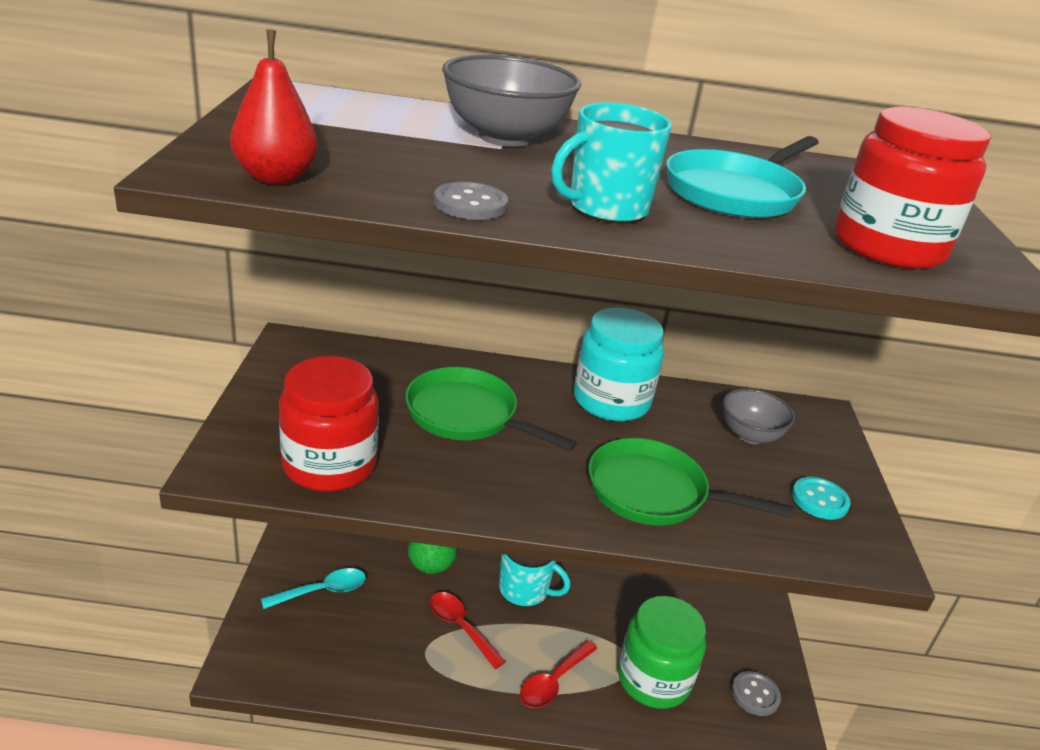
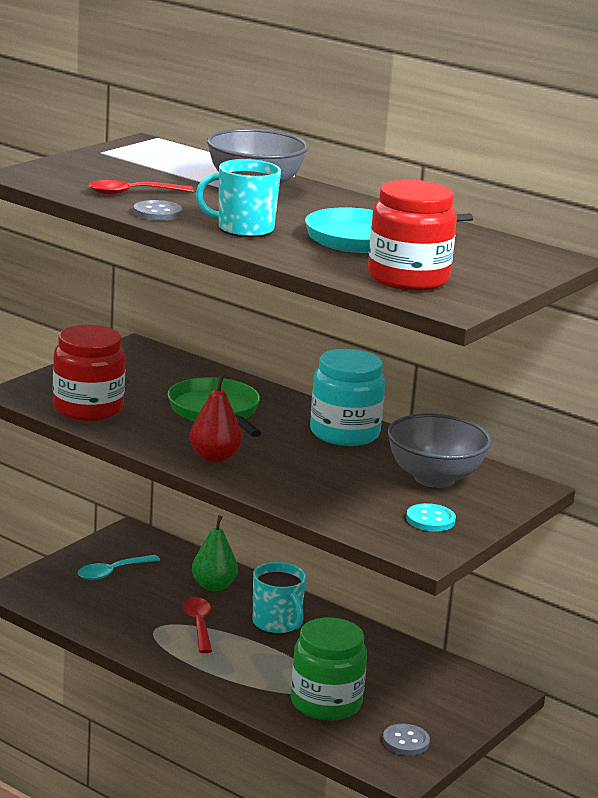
camera: 35 degrees right, 10 degrees down
(276, 177) = (63, 184): red pear -> red pear (214, 457)
(322, 591) = (112, 572): turquoise spoon -> turquoise spoon turned 135 degrees clockwise
(553, 682) = (239, 675): red spoon -> red spoon (132, 193)
(654, 493) = (299, 480): green pan -> none
(750, 435) = (434, 478): grey bowl -> grey bowl, size x1.60

